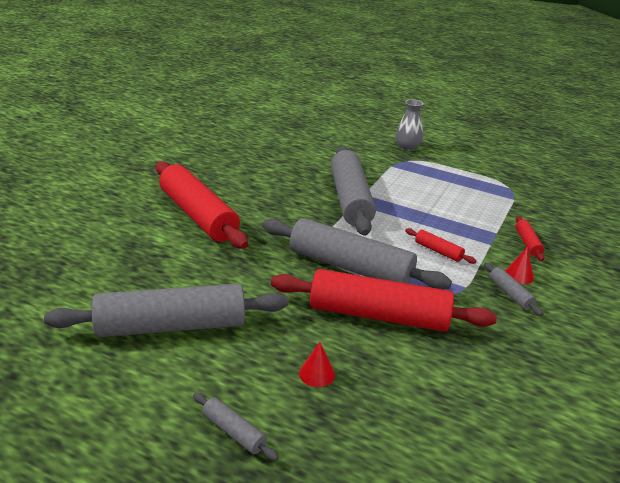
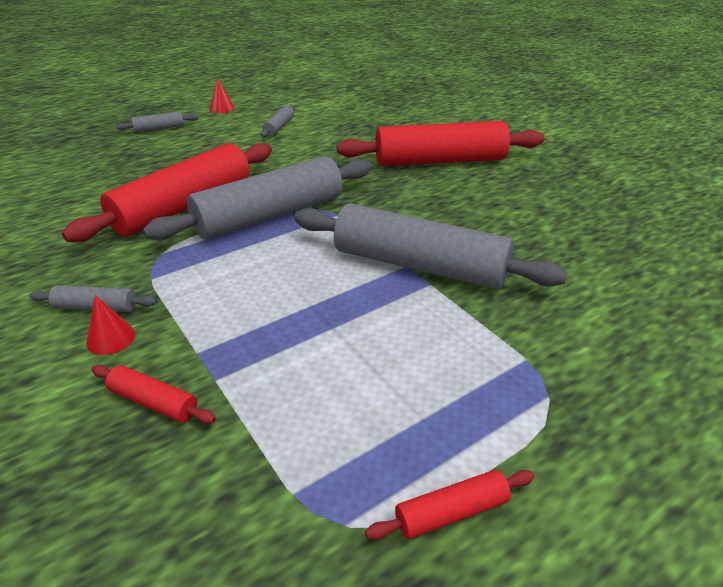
camera: 120 degrees right, 5 degrees up
(171, 326) = (279, 127): grey rolling pin -> grey rolling pin, size x0.42
(317, 374) = (163, 162): red cone -> red cone (222, 108)
(407, 147) = (624, 430): grey vase -> none
(438, 251) = (234, 290): red rolling pin -> red rolling pin (451, 512)

